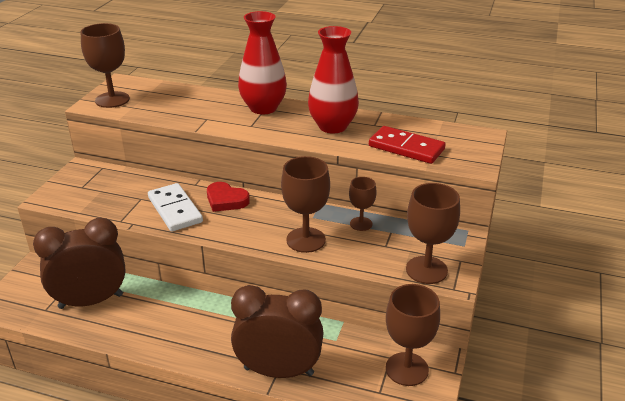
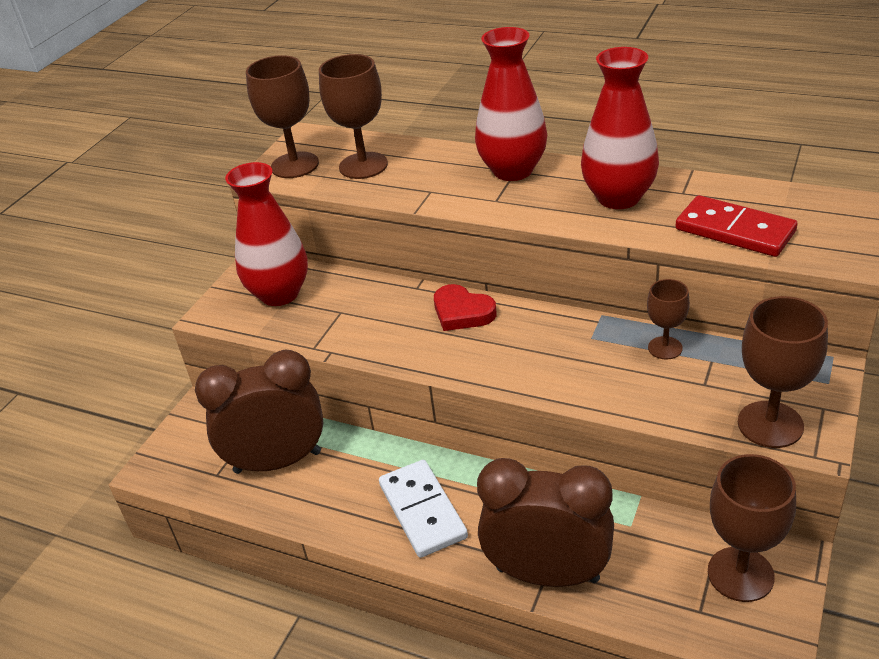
camera: 10 degrees right, 5 degrees up
(97, 186) = (279, 294): none -> red vase
(175, 210) = (389, 329): white domino -> white domino (423, 511)
(306, 240) = (582, 375): brown goblet -> brown goblet (363, 166)

